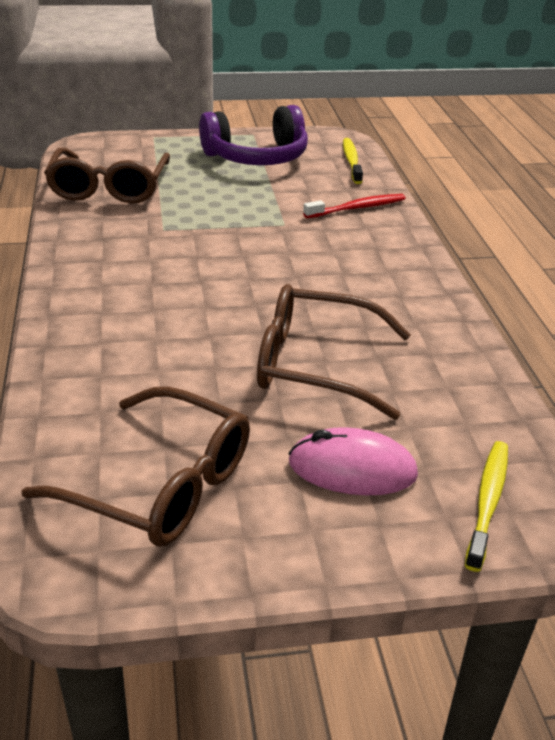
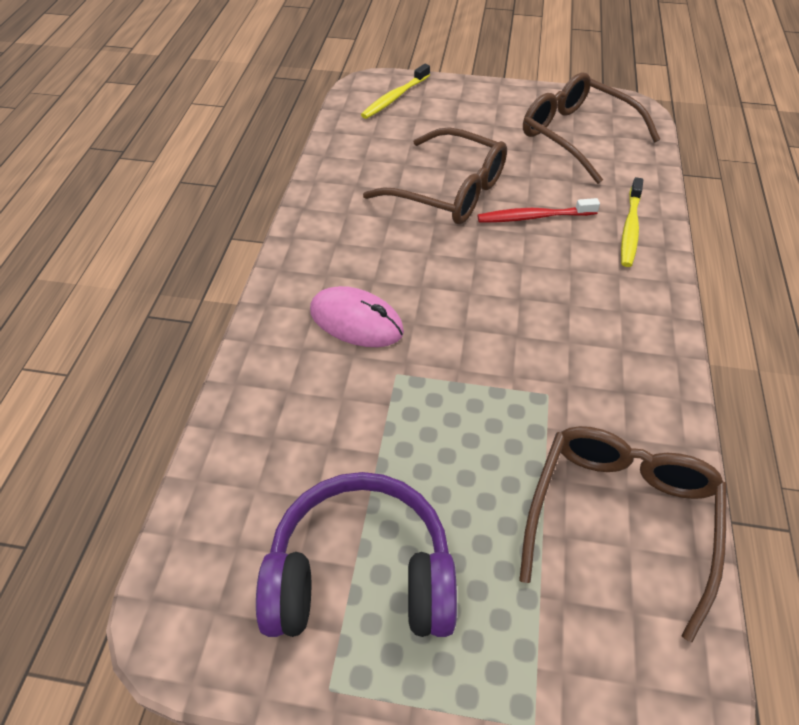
camera: 160 degrees left, 15 degrees up
(351, 161) = (213, 521): yellow toothbrush -> yellow toothbrush (630, 228)
(352, 469) = (460, 124): pink mouse -> pink mouse (356, 321)
(357, 208) = (288, 387): red toothbrush -> red toothbrush (534, 217)

